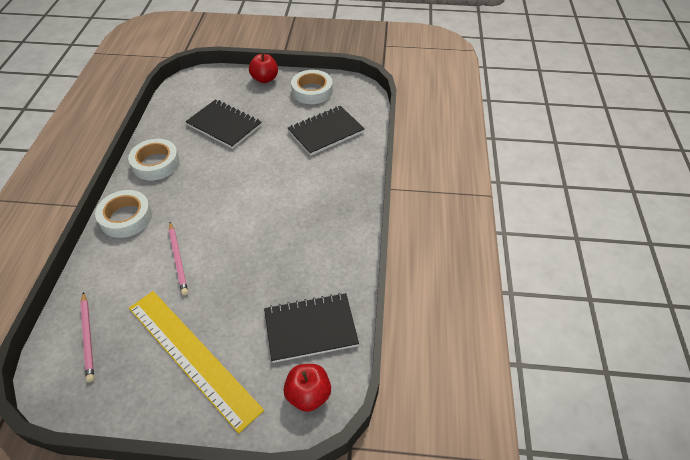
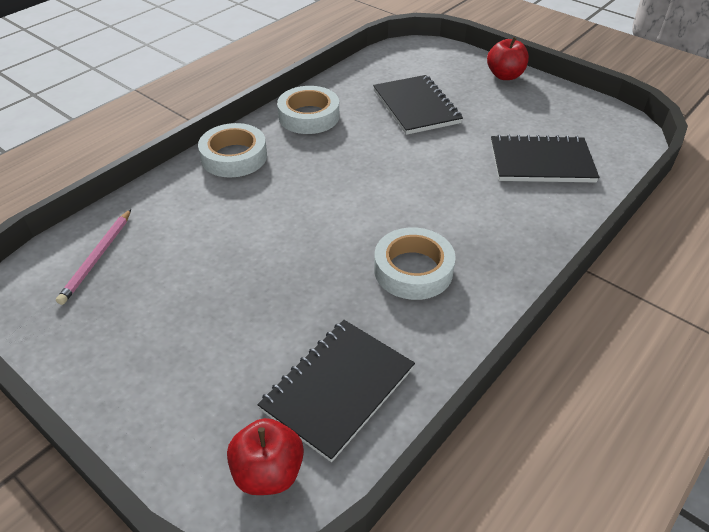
camera: 35 degrees right, 5 degrees down
(178, 259) = (250, 224): pink pencil -> none
(192, 356) = (178, 338): yellow ruler -> none
(310, 328) = (337, 389): black notebook -> black notebook turned 75 degrees counterclockwise
(312, 91) = (557, 109): white tape -> white tape (413, 270)

